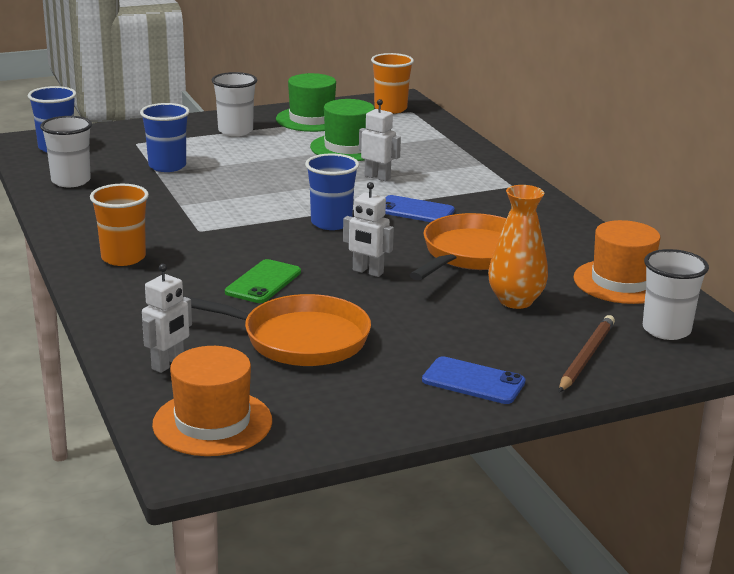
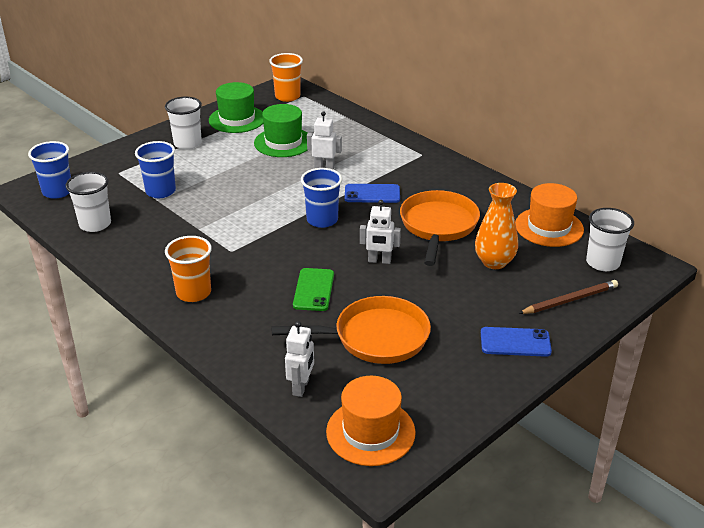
camera: 20 degrees left, 10 degrees up
(586, 357) = (570, 300): brown pencil -> brown pencil turned 60 degrees clockwise

